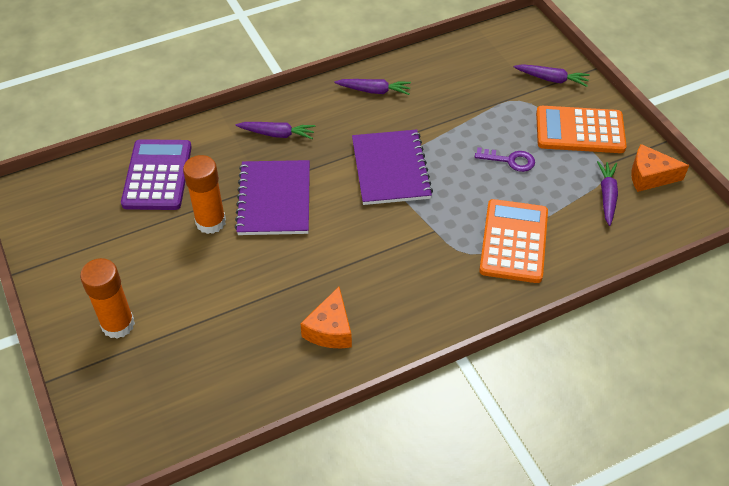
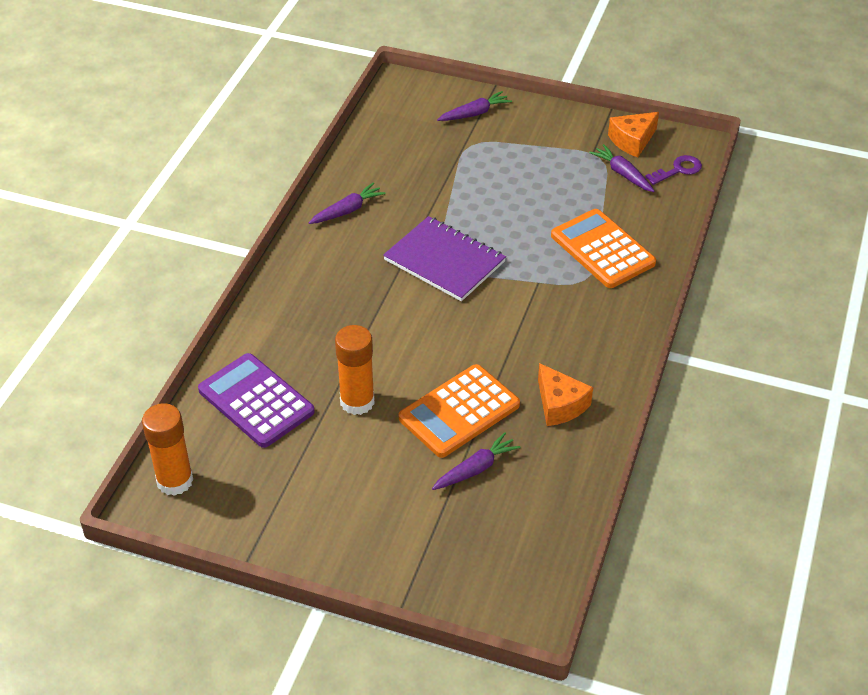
camera: 45 degrees left, 5 degrees down
(118, 324) = (394, 530): orange glue stick -> orange glue stick (175, 481)
(274, 199) = (385, 347): purple notebook -> none
(277, 134) = (314, 298): purple carrot -> purple carrot (475, 469)
(510, 160) = (524, 194): purple key -> purple key (678, 170)
(580, 131) = (544, 139): orange calculator -> orange calculator (459, 412)

